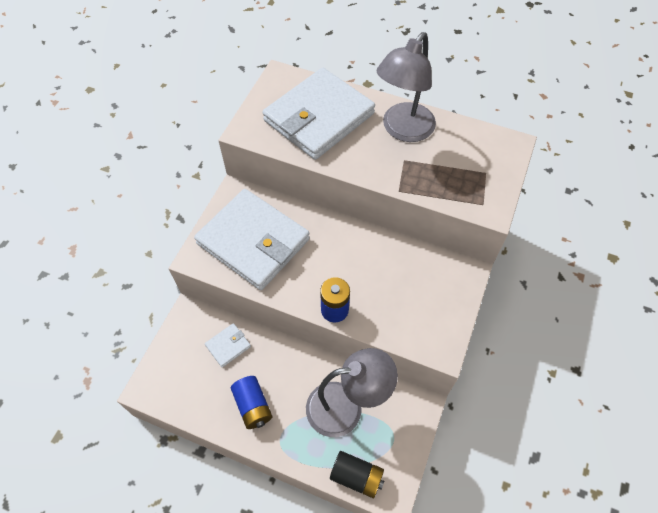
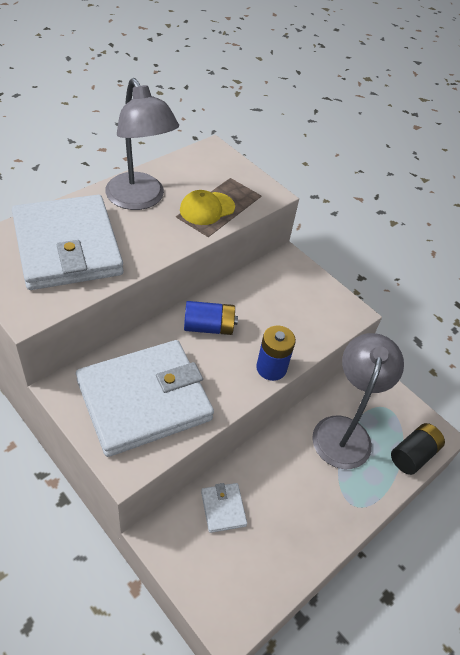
camera: 70 degrees left, 10 degrees down
(253, 406) = (306, 514): blue battery -> blue battery (209, 327)
(430, 175) = (207, 208): none -> yellow cap

